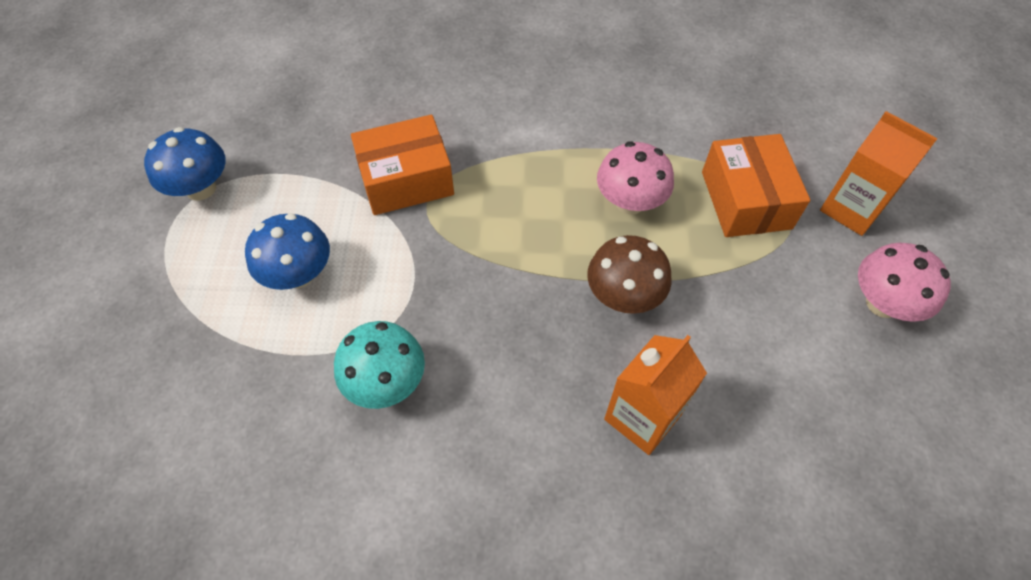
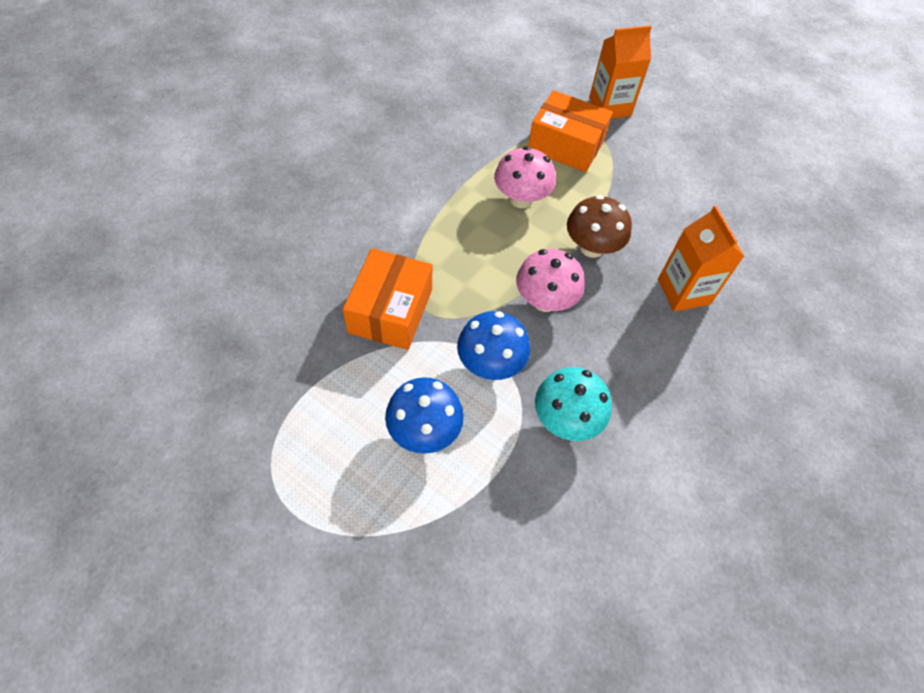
camera: 60 degrees left, 0 degrees up
(201, 188) = (265, 464): blue mushroom -> blue mushroom (490, 363)
(882, 303) = (680, 139): pink mushroom -> pink mushroom (545, 300)

